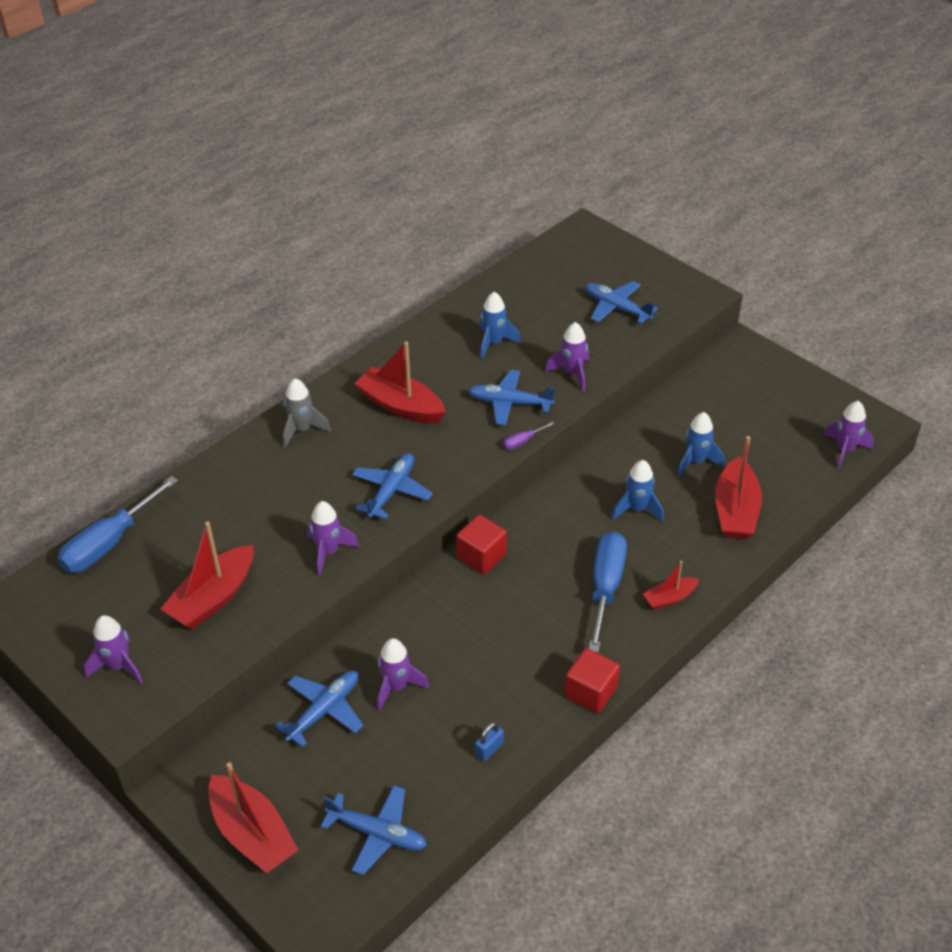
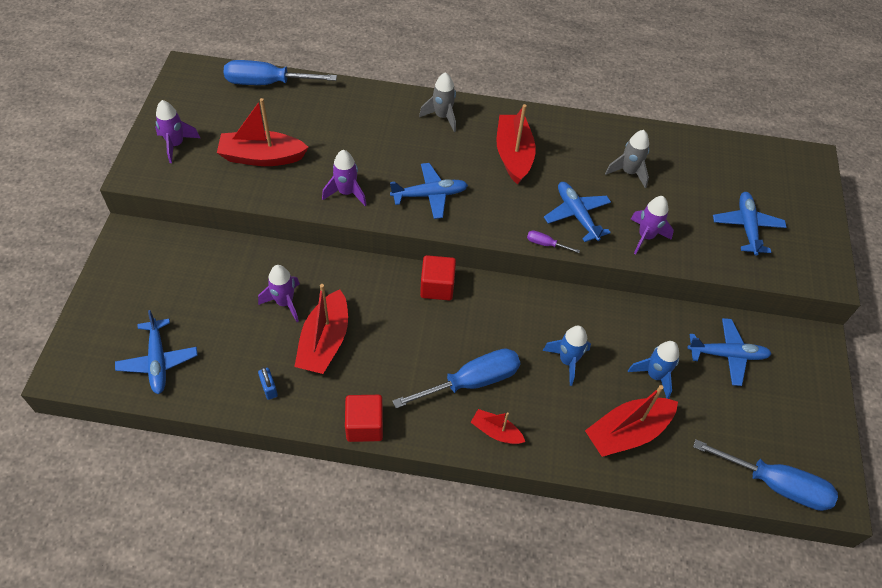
camera: 50 degrees right, 10 degrees up
(252, 834) = (118, 293): red boat -> red boat (324, 342)
(324, 710) = (237, 274): blue plane -> blue plane (727, 355)
(489, 749) = (269, 388): blue padlock -> blue padlock turned 60 degrees clockwise
(494, 343) = (628, 172): blue rocket -> grey rocket
(844, 450) = (775, 484): purple rocket -> blue screwdriver

